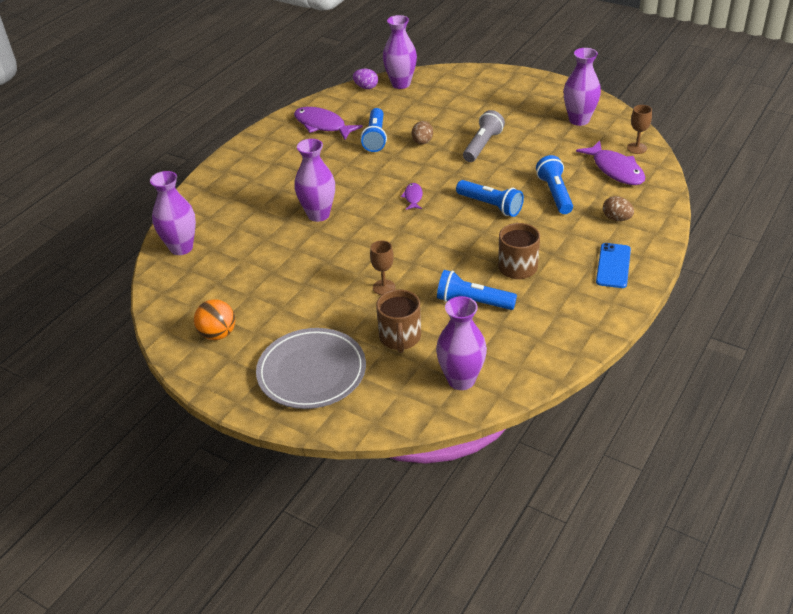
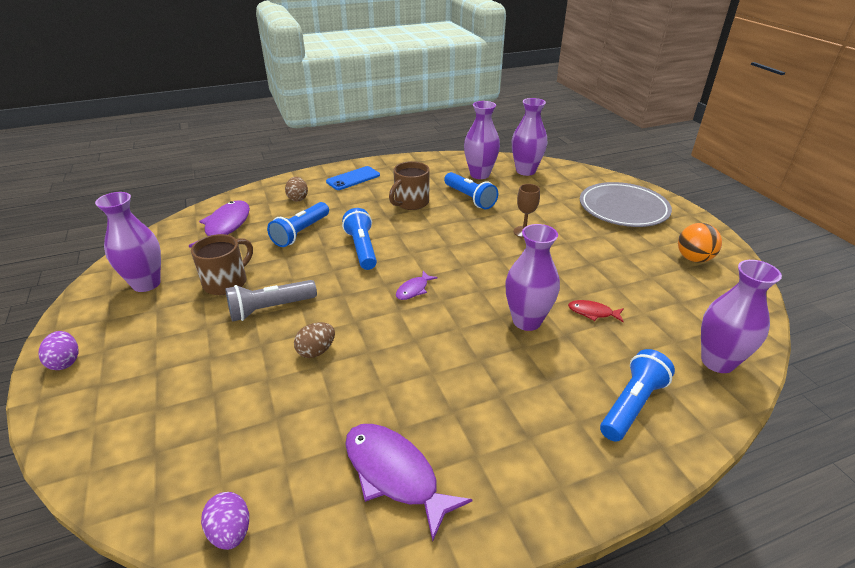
camera: 145 degrees left, 5 degrees down
(278, 242) = (592, 312): none -> red fish
(322, 125) = (395, 474): purple fish -> purple fish turned 150 degrees clockwise
(375, 137) = (355, 395): blue flashlight -> blue flashlight (632, 405)
(400, 338) = (543, 201): brown mug -> brown mug (227, 282)
(401, 84) = (179, 495): purple vase -> purple vase (480, 174)
(535, 82) = (65, 362): none -> purple egg
(637, 148) = (174, 233): brown goblet -> none

